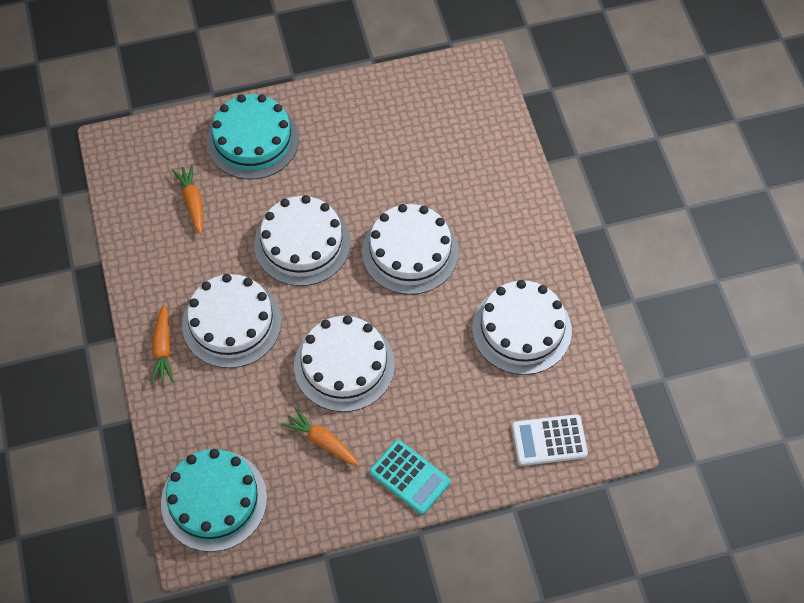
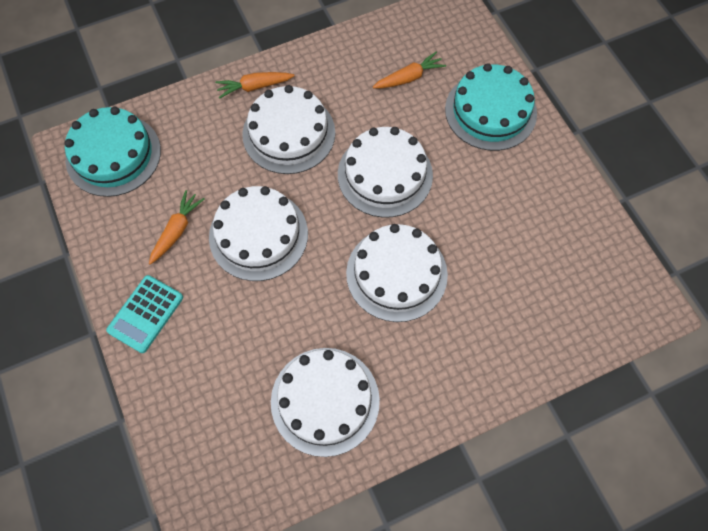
camera: 80 degrees right, 5 degrees up
(549, 440) = (197, 447): white calculator -> none

